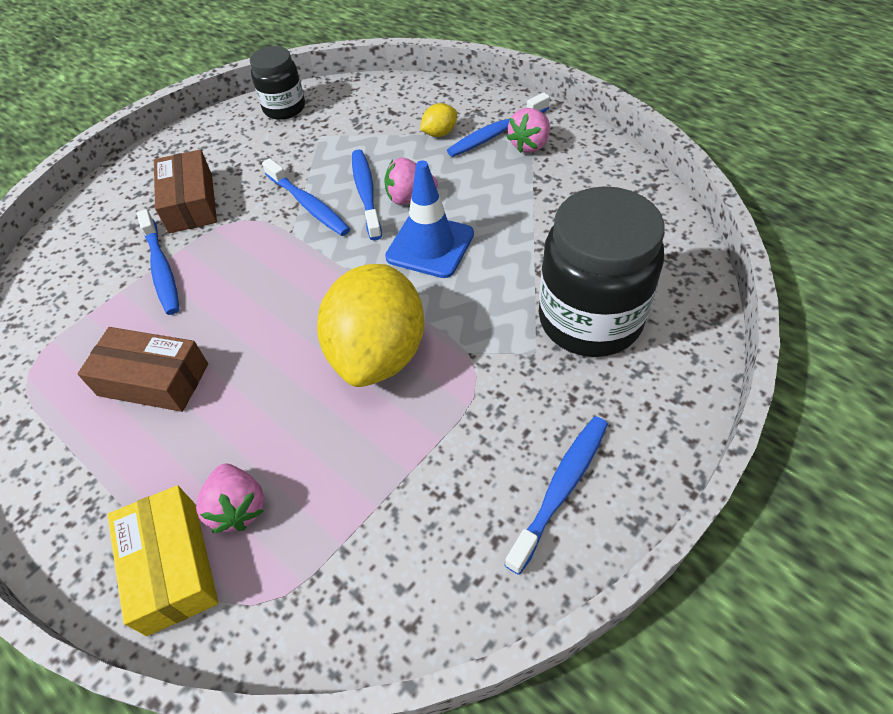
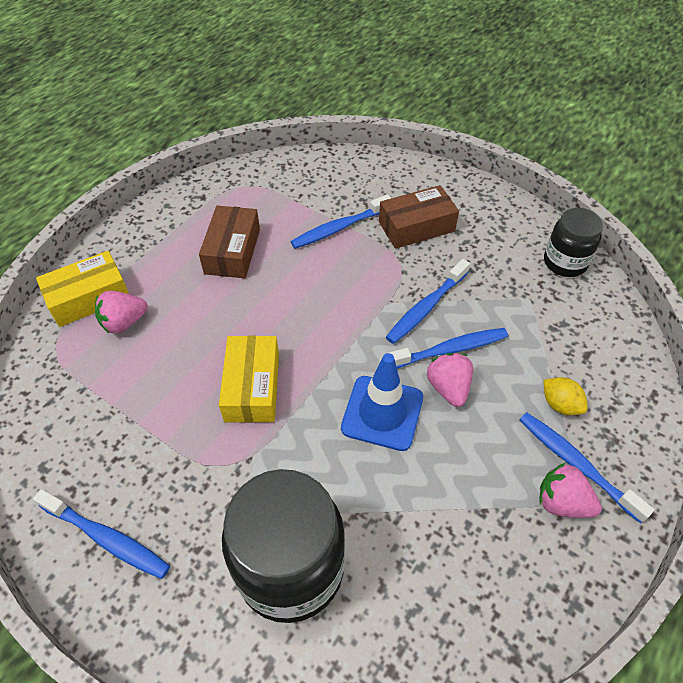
camera: 80 degrees right, 0 degrees up
(378, 353) = (252, 387): yellow lemon -> yellow box

